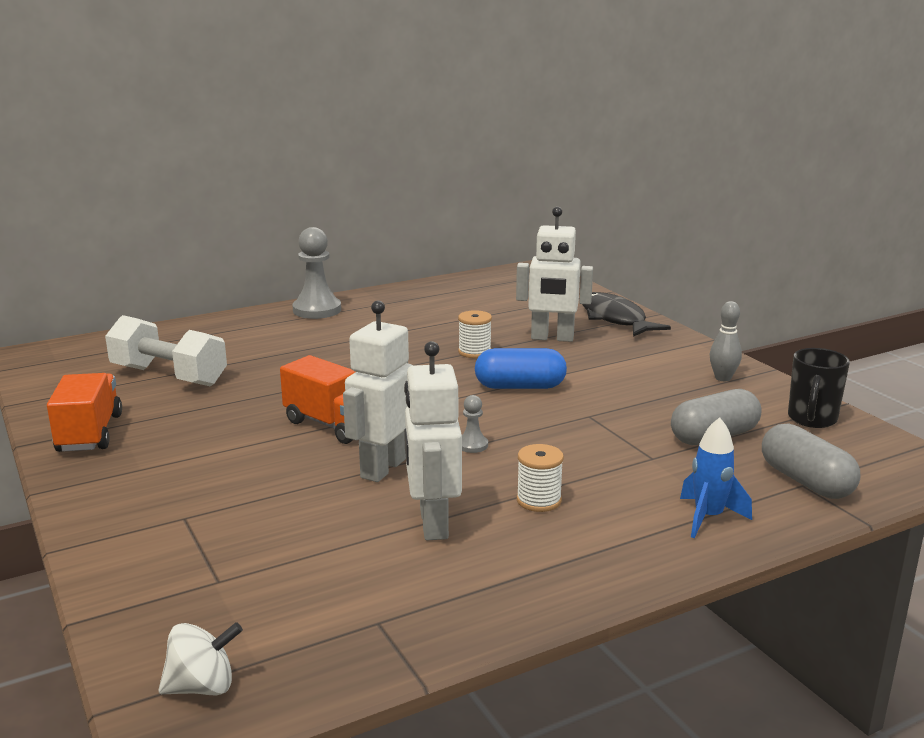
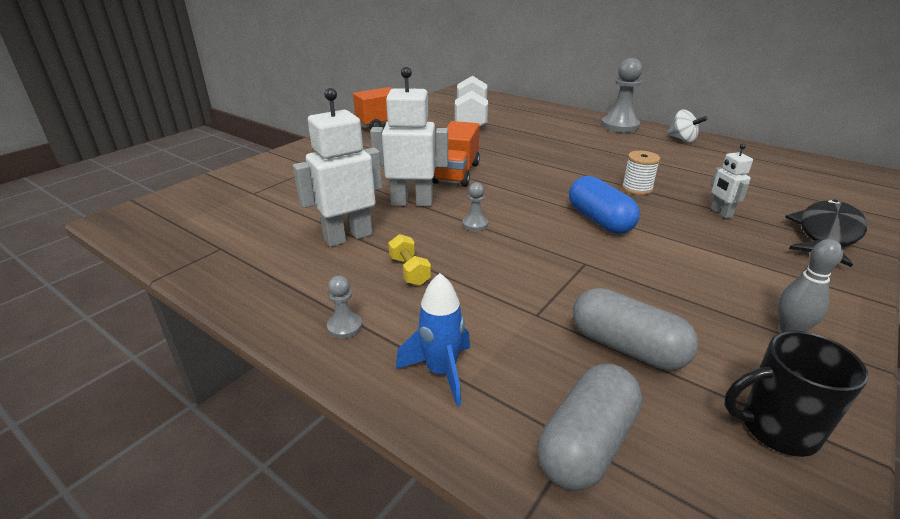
camera: 65 degrees right, 10 degrees up
(202, 687) = (152, 216): white spinning top -> white spinning top (682, 139)
(539, 500) = (409, 271): white spool -> yellow dumbbell
(552, 338) = (721, 213): white robot -> white robot, size x0.53
(617, 554) = (344, 327): none -> grey pawn

